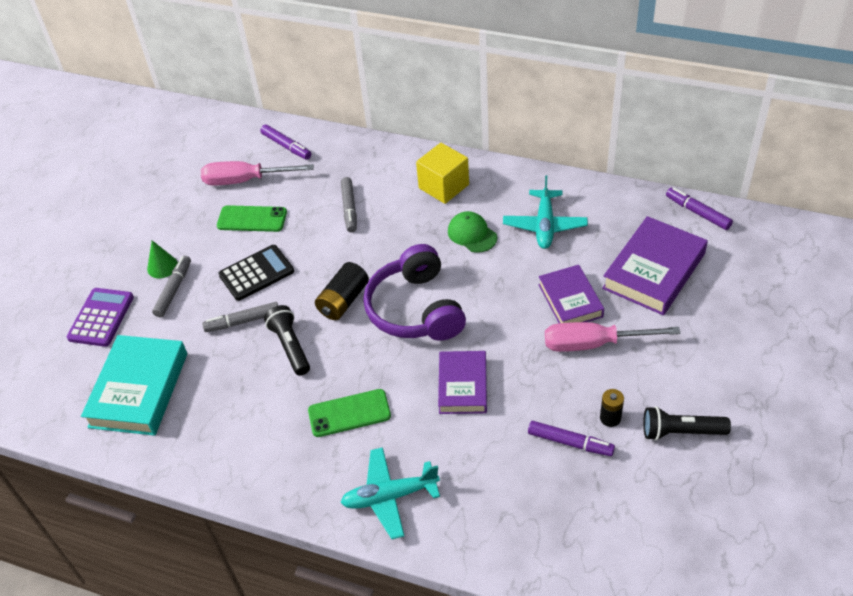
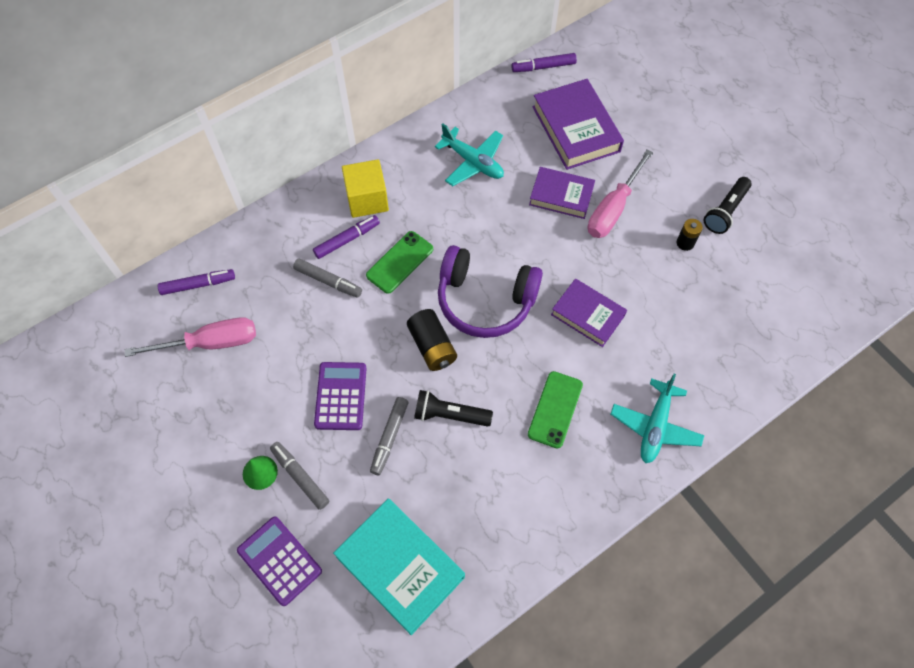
camera: 60 degrees left, 15 degrees up
(245, 180) = (210, 343): pink screwdriver -> pink screwdriver turned 135 degrees counterclockwise
(252, 219) = (268, 364): green phone -> green phone (400, 262)
(256, 273) = (340, 396): black calculator -> purple calculator
(472, 234) = (439, 213): green cap -> none
(570, 442) = (688, 280): purple marker -> purple marker (347, 240)

